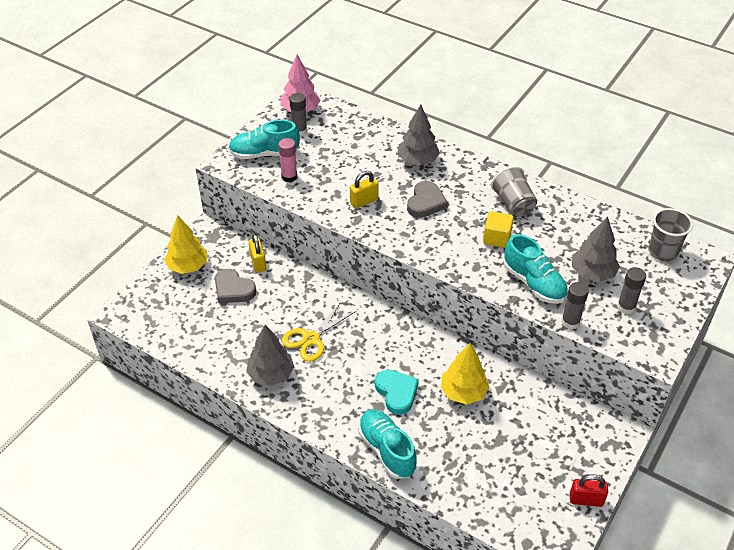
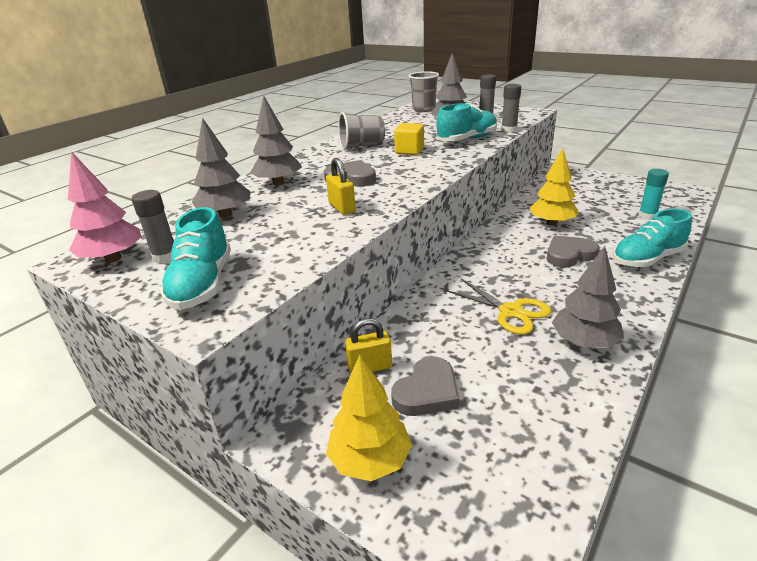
camera: 85 degrees left, 15 degrees down
(289, 177) = (272, 260): pink glue stick -> none
(359, 143) = (225, 214): none -> grey tree
(396, 393) = (569, 255): turquoise heart -> grey heart
(482, 481) = (647, 216): none -> turquoise glue stick
(586, 500) = (633, 182): red padlock -> none

